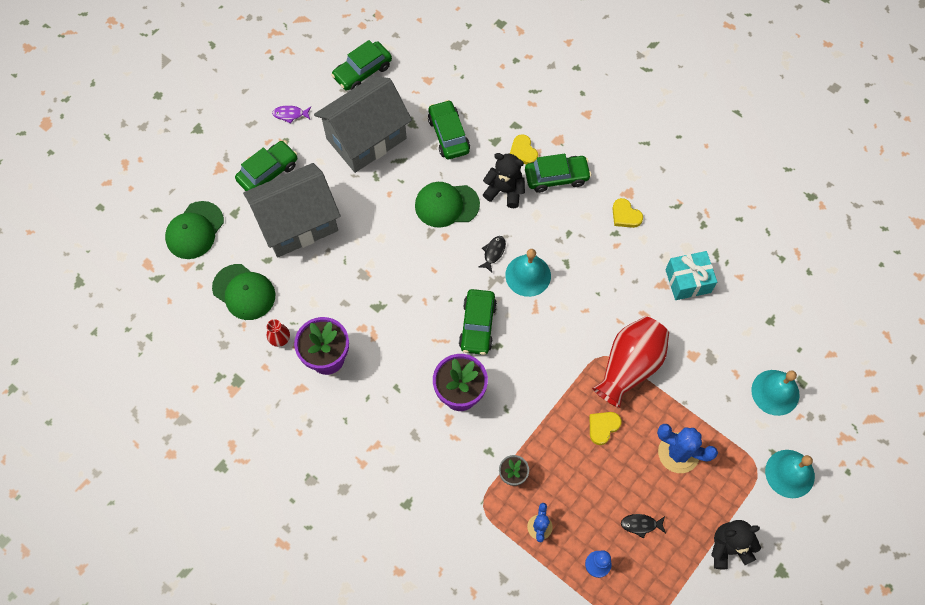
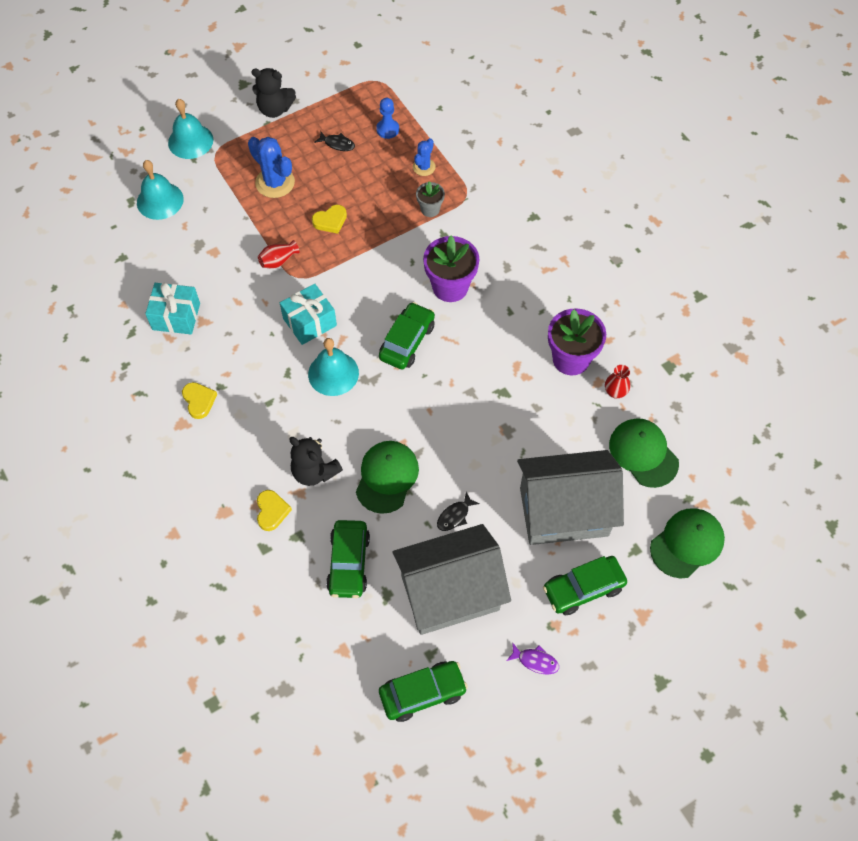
camera: 160 degrees left, 5 degrees down
(446, 205) = (387, 477): green cap -> green cap turned 90 degrees counterclockwise
(493, 252) = (358, 408): black fish -> black fish (455, 516)
(556, 177) = (249, 468): green car -> none
(570, 315) = (309, 322): none -> turquoise gift
(629, 366) = (278, 261): red vase -> red vase, size x0.44

